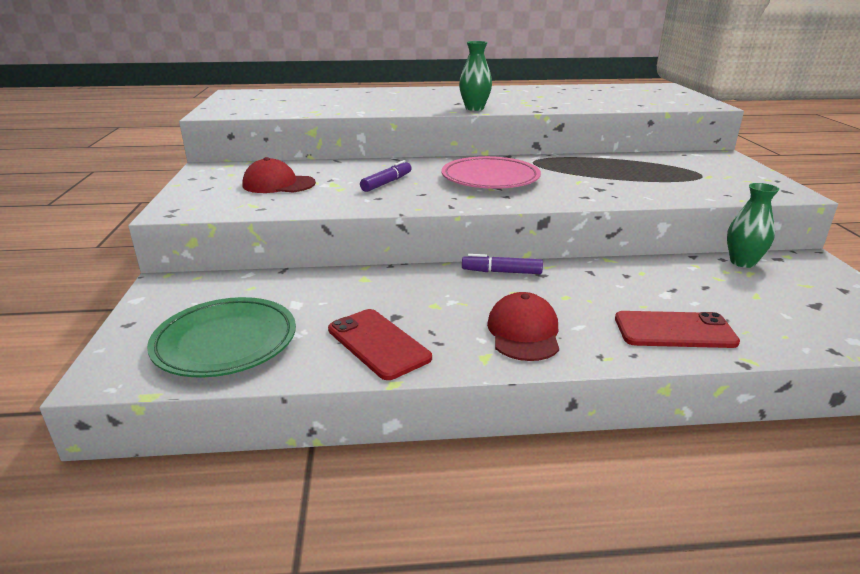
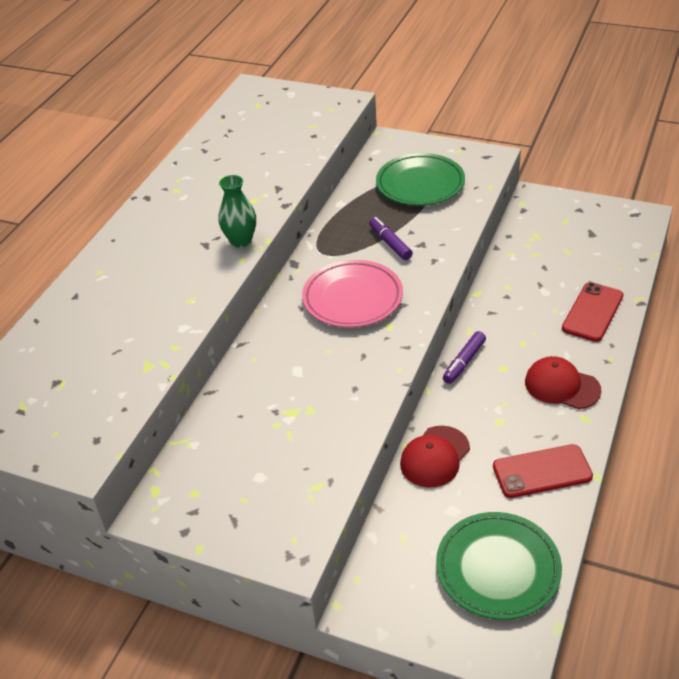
camera: 60 degrees left, 15 degrees up
(278, 184) = (262, 456): red cap -> red cap (435, 457)
(387, 183) = (315, 371): purple marker -> purple marker (390, 243)
(685, 174) = (420, 184): none -> green plate
(742, 262) = (519, 229): green vase -> none

